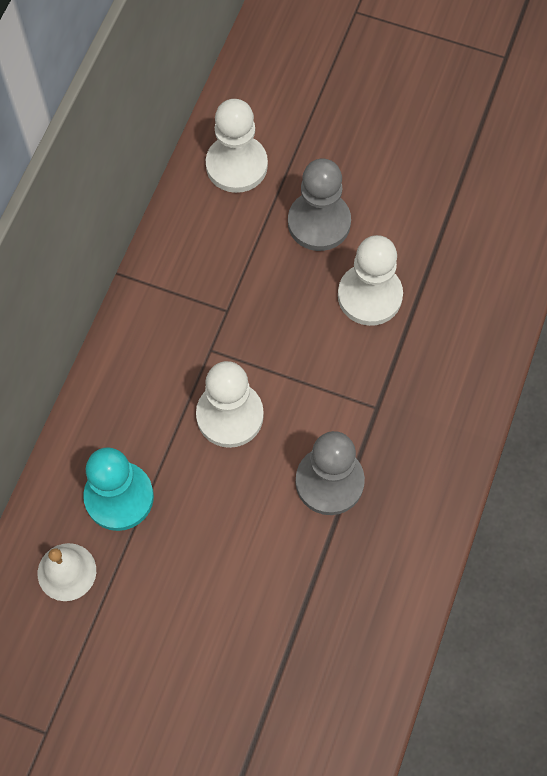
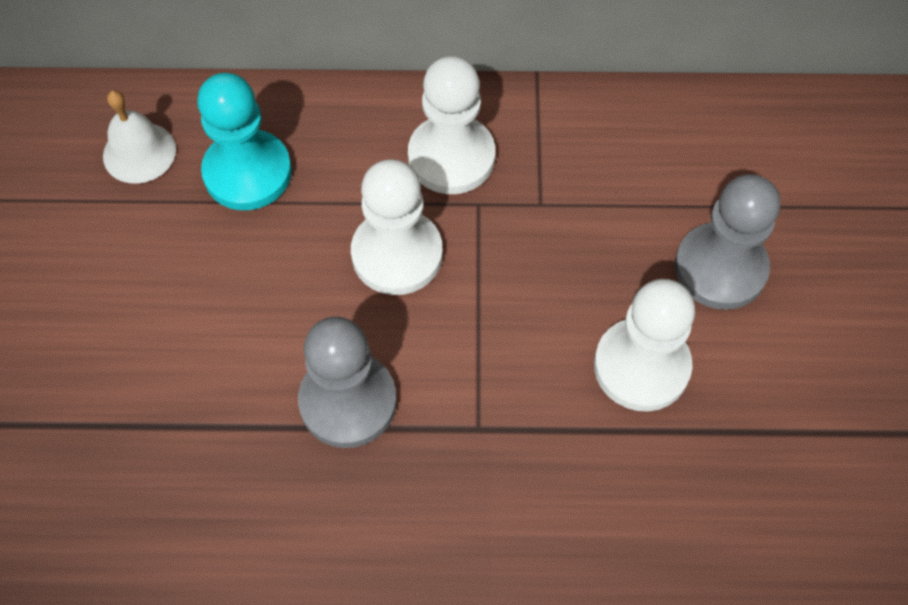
camera: 70 degrees right, 5 degrees down
(236, 165) = (752, 146): white pawn -> white pawn (451, 157)

